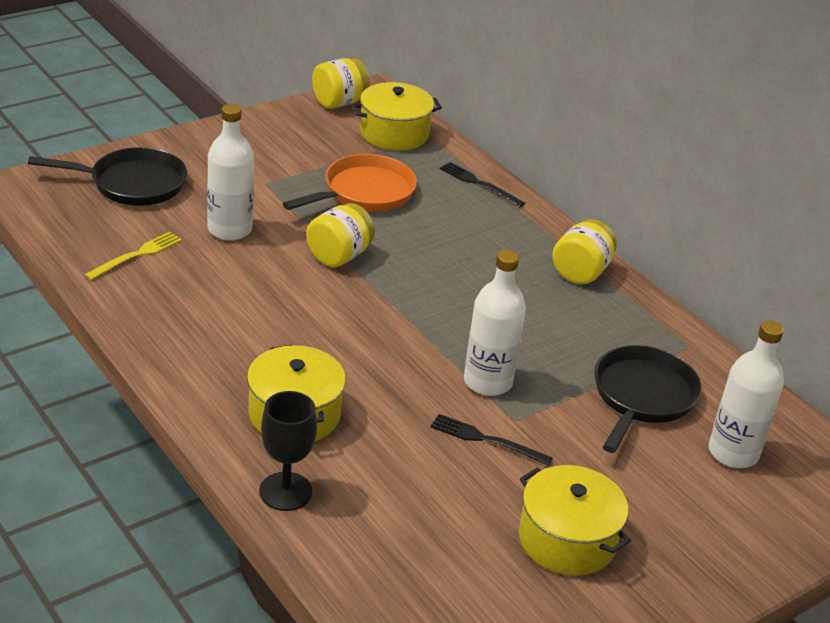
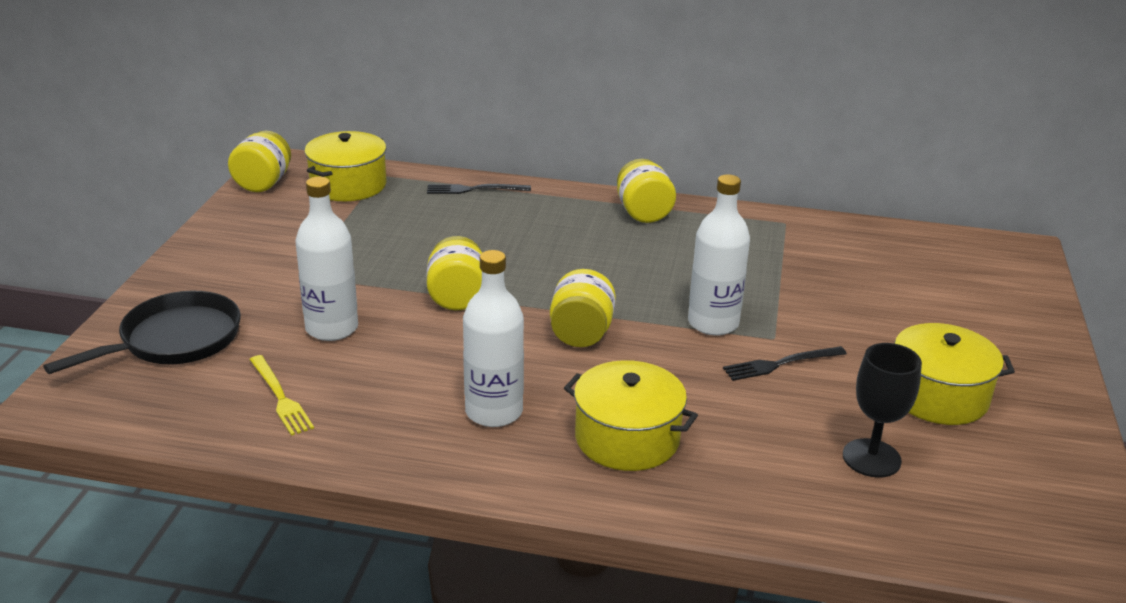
camera: 40 degrees left, 5 degrees down
(136, 255) = (280, 397): yellow fork -> yellow fork turned 150 degrees clockwise
(285, 491) = (721, 502): black goblet -> black goblet (871, 458)
(364, 192) = (397, 240): orange pan -> none
(380, 330) = (581, 334): none -> yellow jar
(642, 397) = (816, 272): black pan -> none
(733, 453) = (919, 274): white bottle -> white bottle (494, 412)

